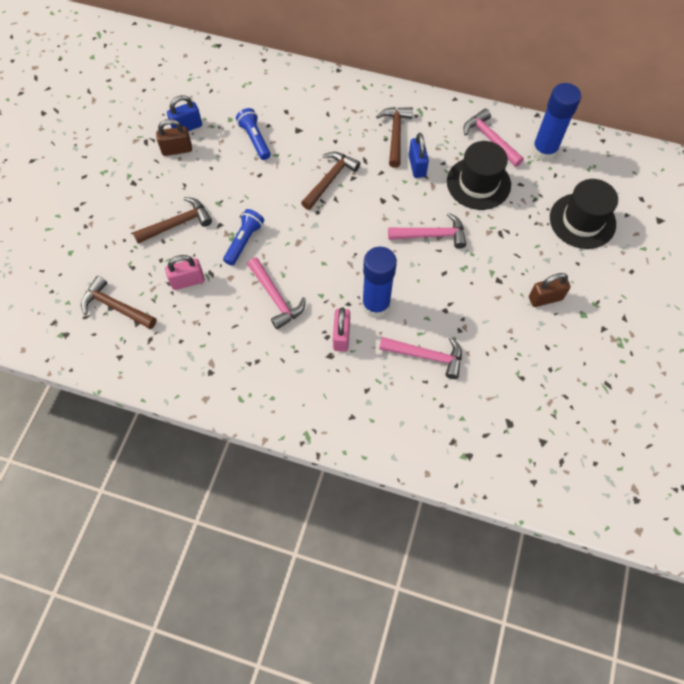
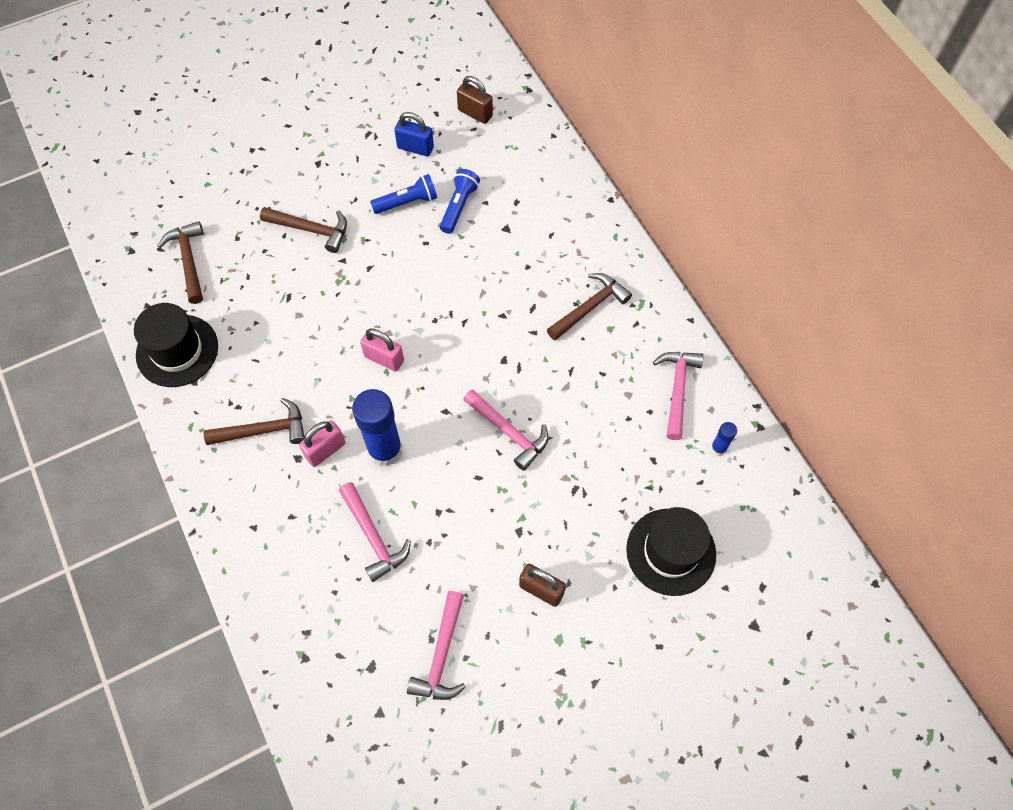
camera: 45 degrees right, 0 degrees up
(177, 150) = (384, 162): brown padlock -> brown padlock (475, 113)
(188, 281) = (263, 288): pink padlock -> pink padlock (384, 358)
(244, 241) = (345, 293): blue flashlight -> blue flashlight (407, 202)
(276, 298) = (313, 366): pink hammer -> pink hammer (441, 655)
(330, 179) = (480, 300): brown hammer -> brown hammer (264, 430)
(417, 166) = (573, 355): blue padlock -> none
(478, 183) = (612, 423): black hat -> black hat (177, 350)
(544, 151) = (718, 448): blue glue stick -> blue glue stick, size x0.46

